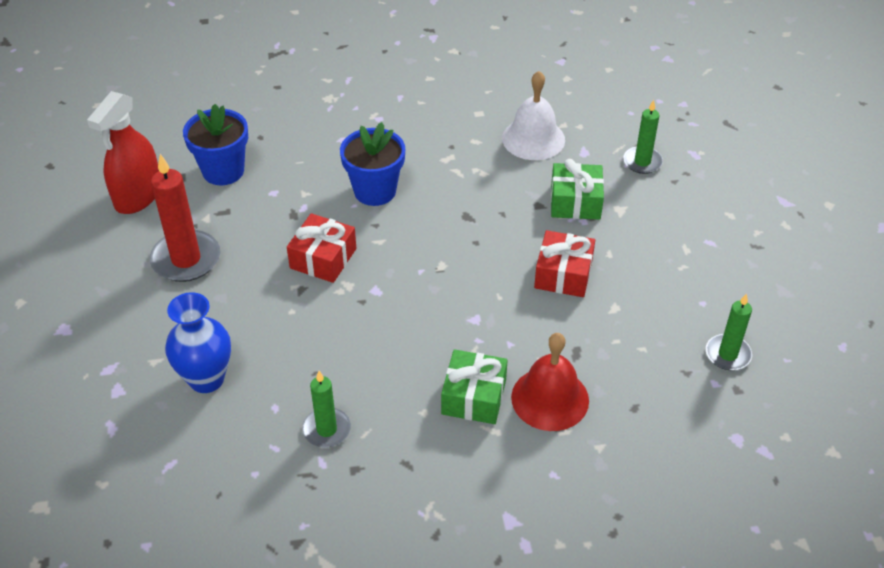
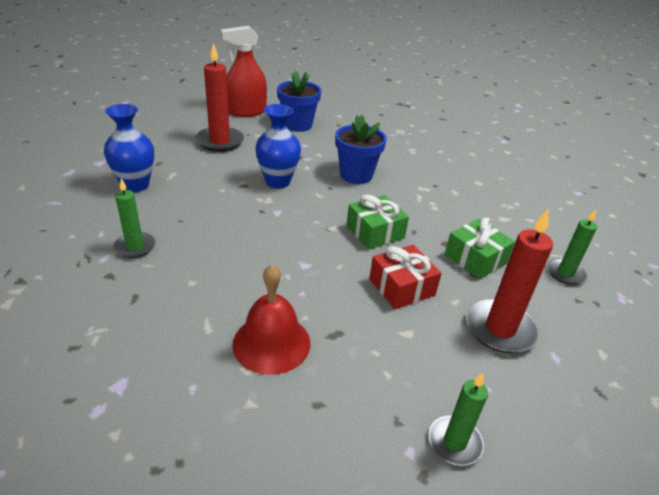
camera: 45 degrees right, 10 degrees down
(323, 258) = (277, 182): red gift -> blue vase
(474, 397) = (231, 300): green gift -> green gift (375, 232)
(533, 139) = (496, 213): white bell -> none
(659, 250) = (500, 329): none -> red candle

